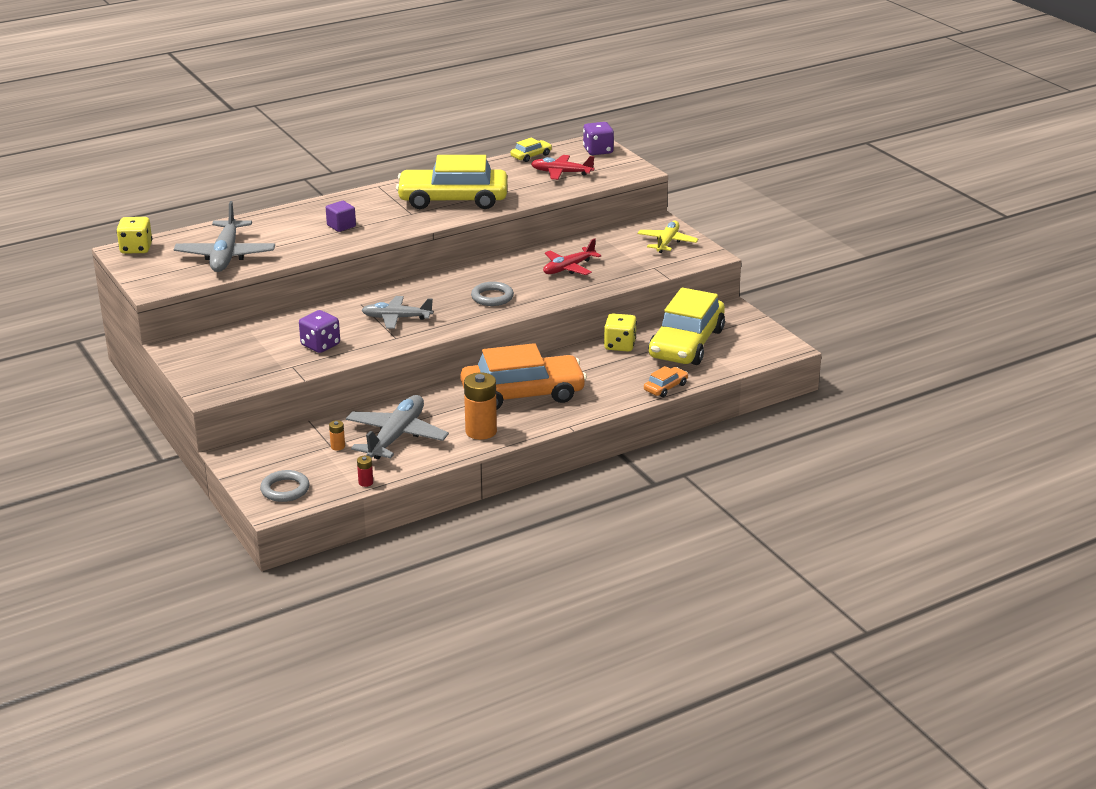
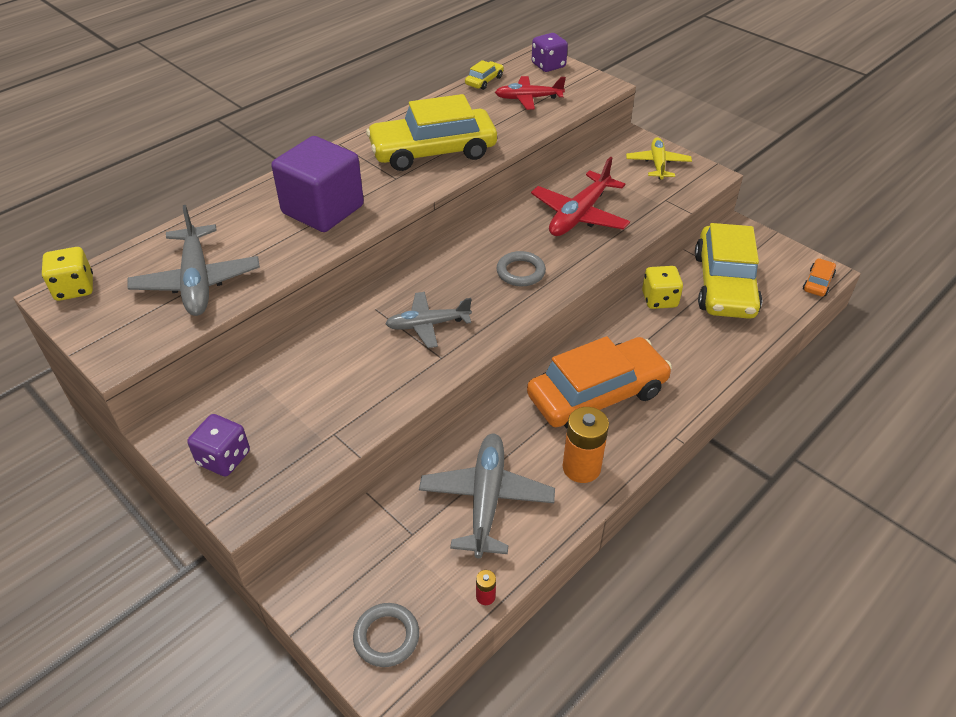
camera: 15 degrees left, 15 degrees up
(320, 345) = (355, 388): purple dice -> purple dice (224, 458)
(338, 446) = (422, 534): orange battery -> none
(341, 226) = (323, 209): purple cube -> purple cube, size x2.33
(568, 268) = (579, 215): red plane -> red plane, size x1.52
(665, 387) = (742, 353): orange car -> orange car (818, 282)

